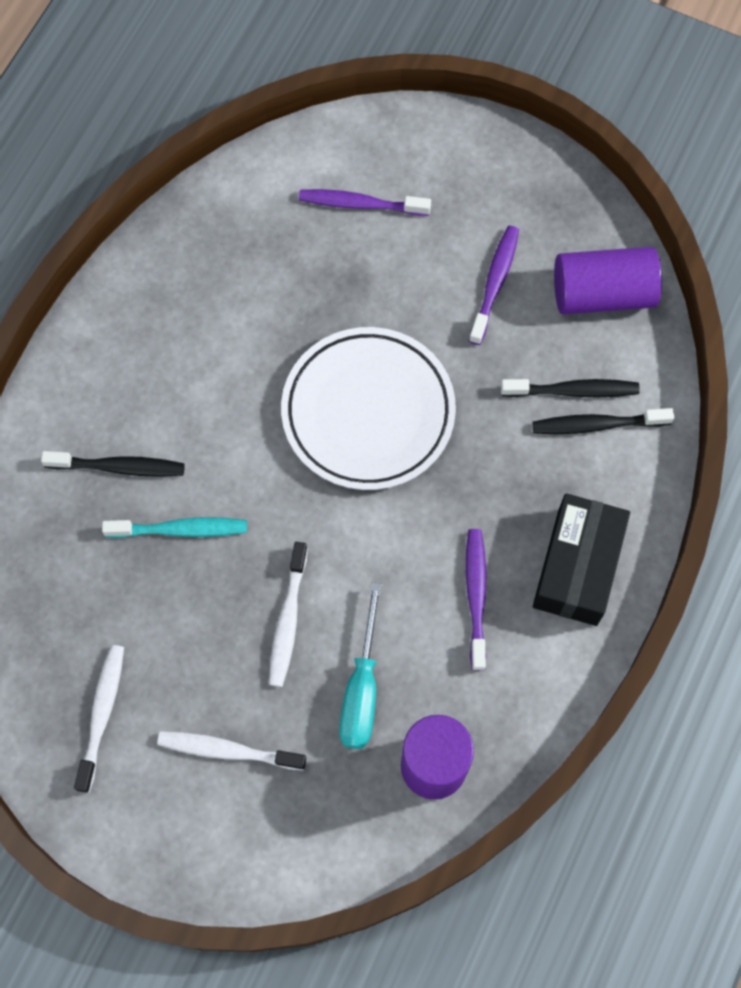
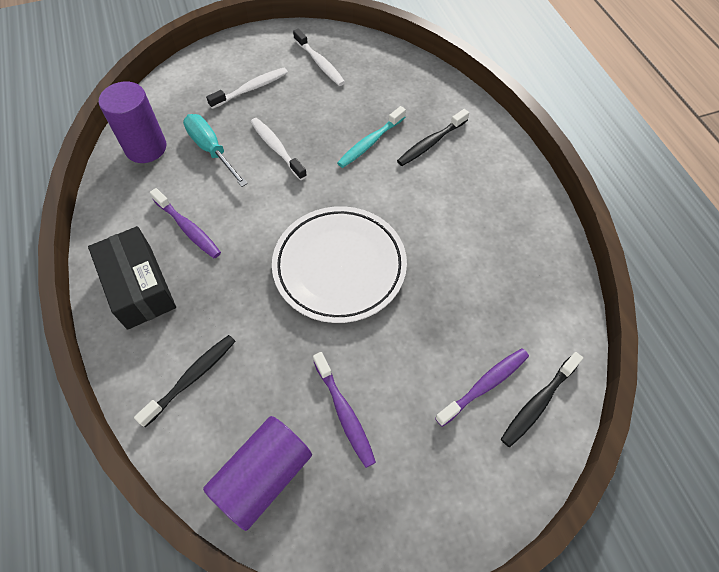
camera: 135 degrees right, 10 degrees down
(573, 391) = (226, 386): black toothbrush -> black toothbrush (538, 403)

